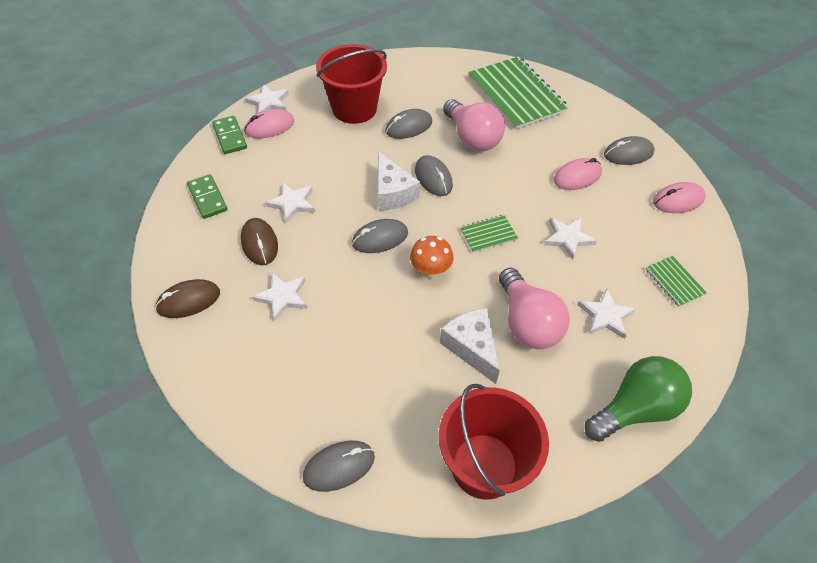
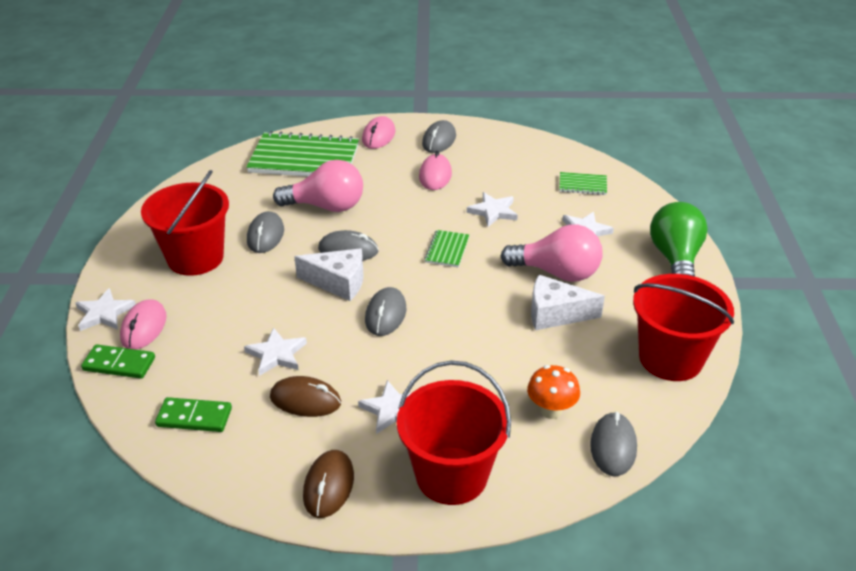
camera: 55 degrees left, 15 degrees down
(240, 367) = (451, 475): none -> red bucket
(430, 271) = (454, 300): orange mushroom -> orange mushroom (551, 410)
(678, 200) = (510, 143): pink mouse -> pink mouse (378, 136)

